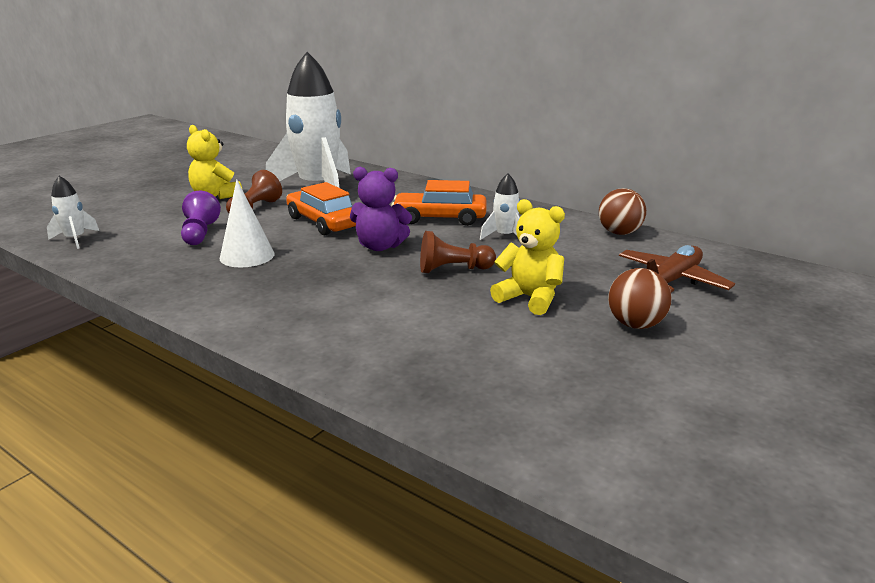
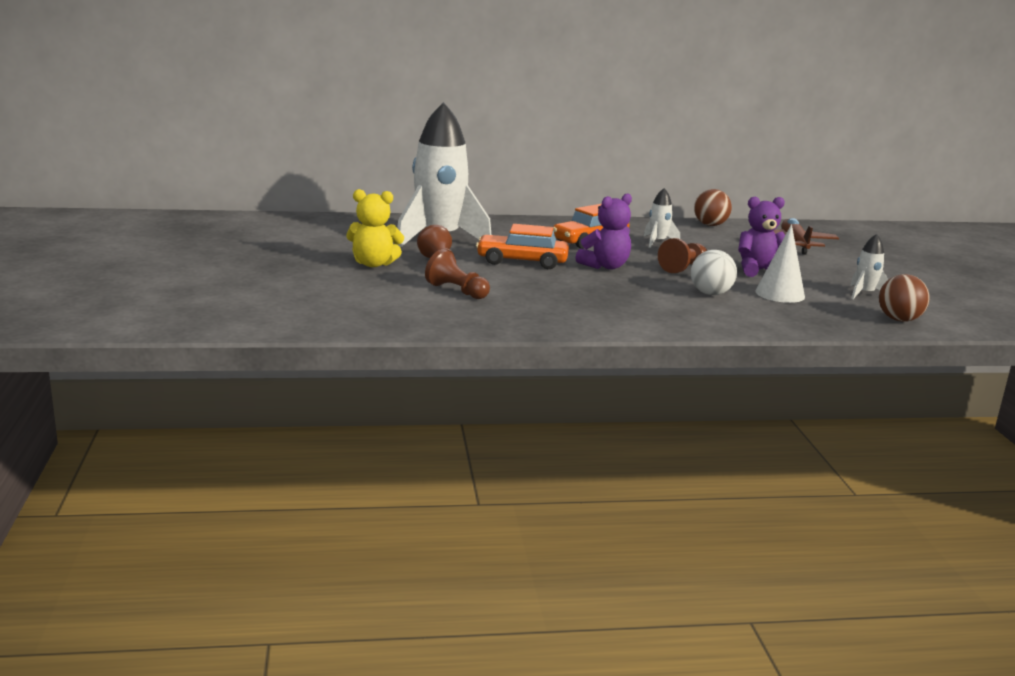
camera: 45 degrees left, 5 degrees down
(75, 239) = (369, 321): white rocket -> white rocket (864, 294)
(200, 233) = (457, 291): purple pawn -> brown pawn
(247, 256) = (540, 294): white cone -> white cone (780, 294)
(398, 306) = (710, 293): none -> white ball
(529, 298) = (758, 270): yellow teddy bear -> purple teddy bear
(635, 324) = (830, 268): brown ball -> brown ball (899, 320)

